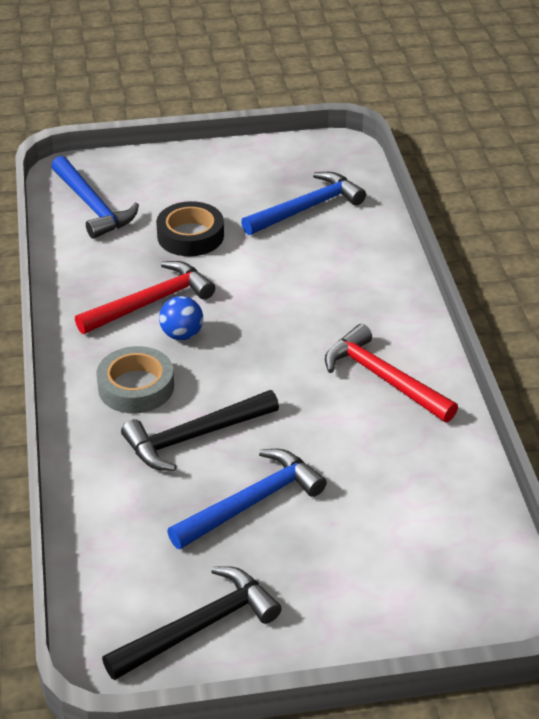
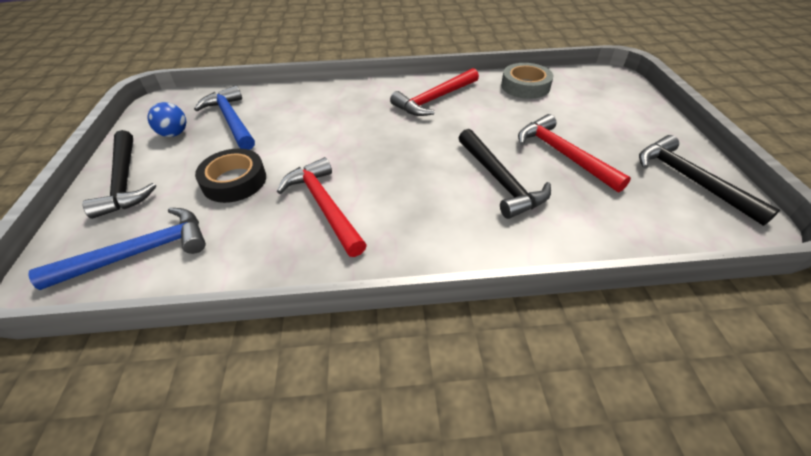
camera: 85 degrees left, 5 degrees up
(136, 387) = (441, 214): grey tape -> grey tape (525, 86)
(182, 334) = (374, 187): blue ball -> blue ball (174, 134)
(189, 168) = (124, 181): none -> black hammer
(252, 502) = (563, 154): blue hammer -> red hammer

